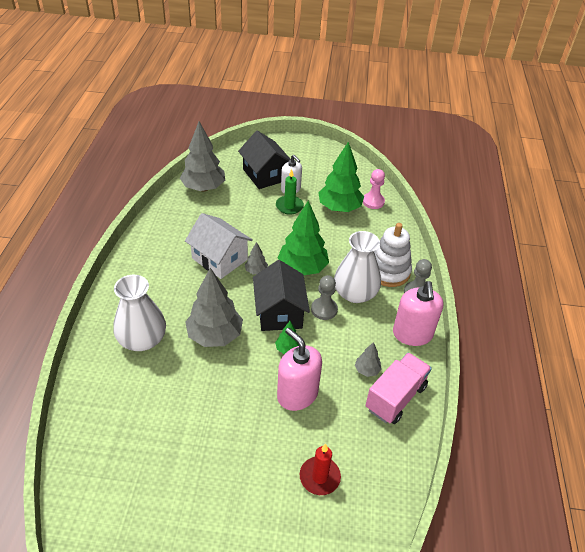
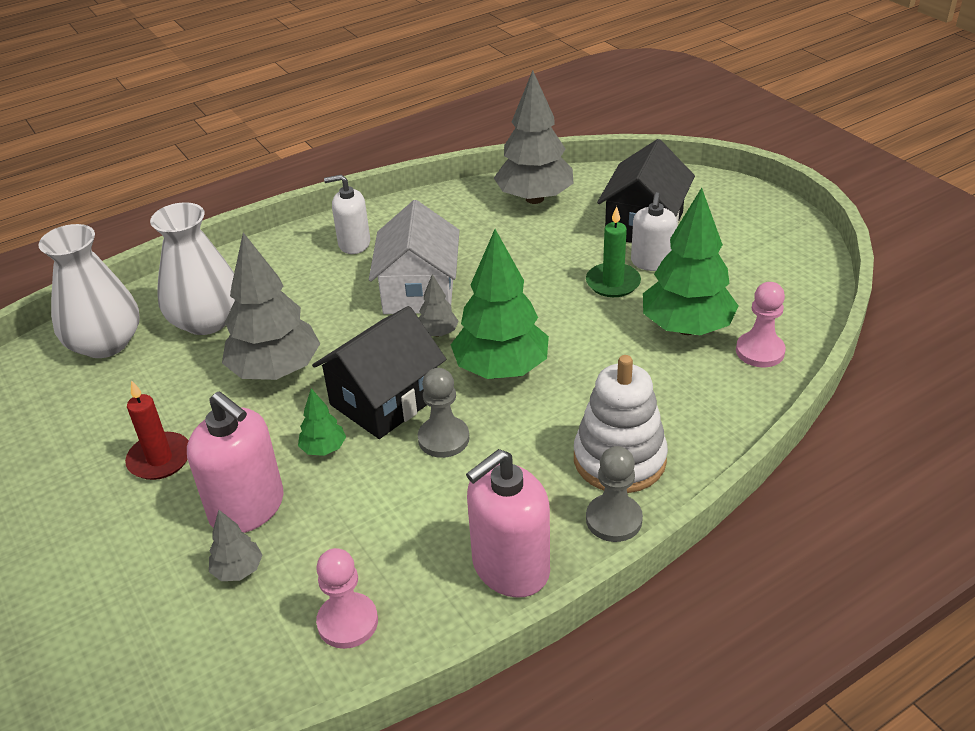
camera: 55 degrees right, 5 degrees down
(154, 257) = (354, 244): none -> white soap dispenser
(297, 394) = (247, 508): pink soap dispenser -> pink soap dispenser turned 120 degrees clockwise
(319, 477) = (116, 619): red candle -> red candle (160, 459)
(355, 293) = (519, 451): white vase -> white vase (105, 343)
(367, 370) = (370, 556): grey tree -> grey tree (238, 570)
(395, 397) = (347, 622): pink truck -> pink pawn

